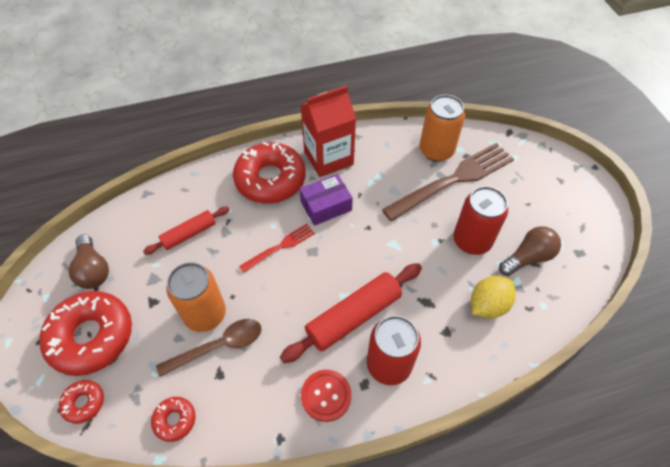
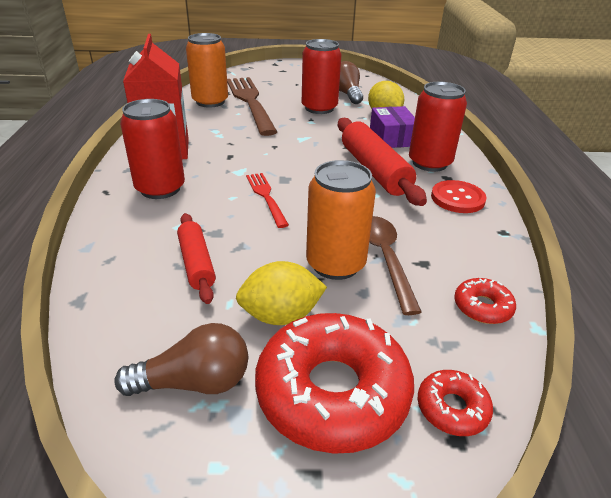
camera: 75 degrees left, 20 degrees down
(148, 295) = (281, 315): none -> yellow lemon
(270, 179) = (160, 188): red donut -> red can
(326, 206) = (230, 162): purple box -> purple box (392, 137)

